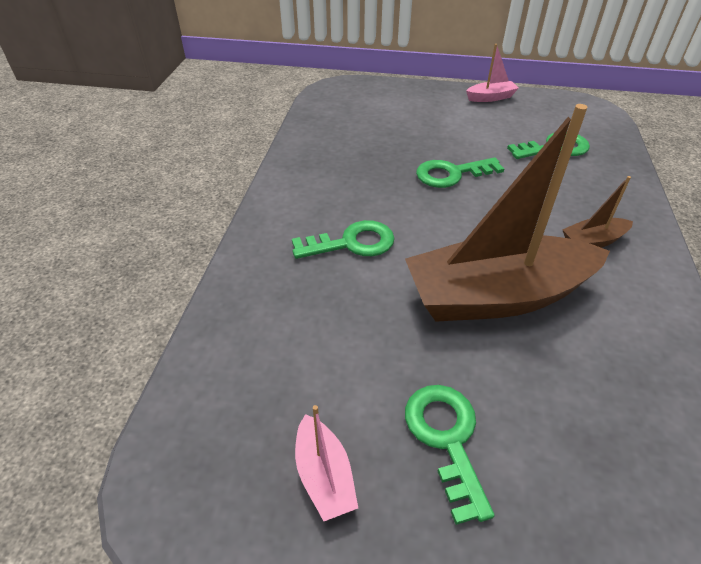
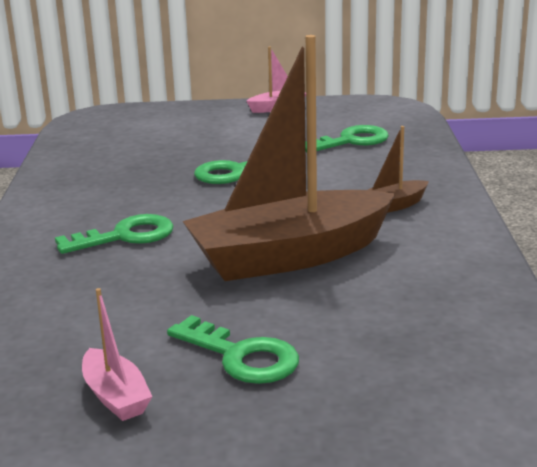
camera: 10 degrees left, 20 degrees down
(446, 438) = (241, 356): green key -> green key turned 150 degrees clockwise

